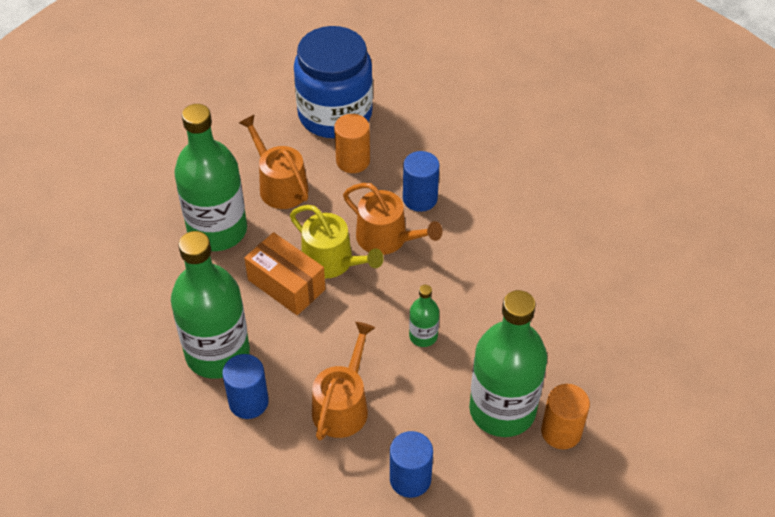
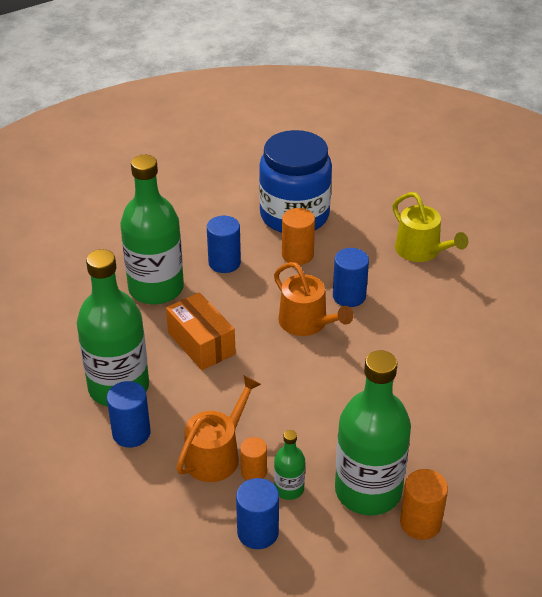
camera: 15 degrees right, 10 degrees down
(280, 185) = (224, 263): orange watering can -> blue cylinder
(332, 262) = (250, 332): yellow watering can -> yellow watering can (421, 251)
(386, 416) = (254, 472): none -> orange cylinder
(423, 336) = (313, 411): green bottle -> green bottle (289, 489)

